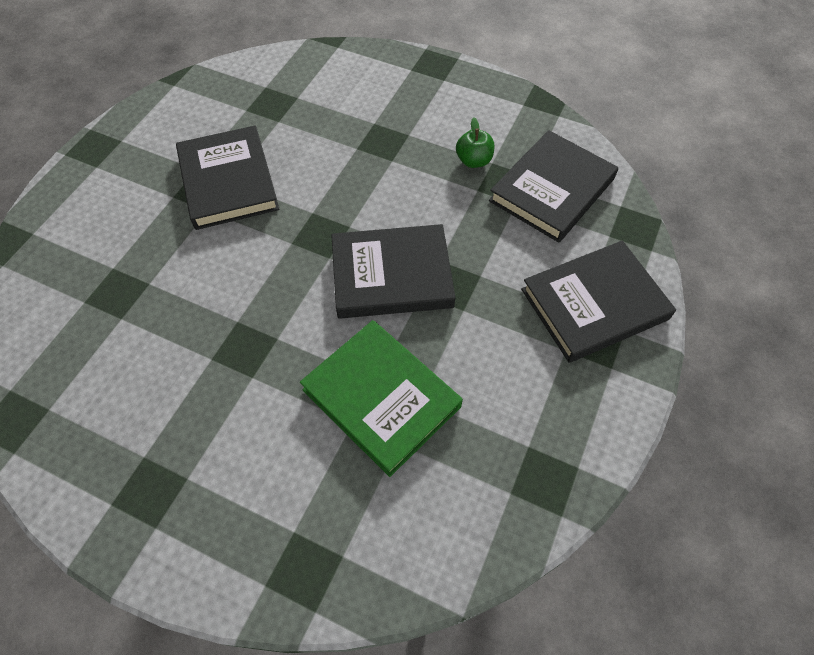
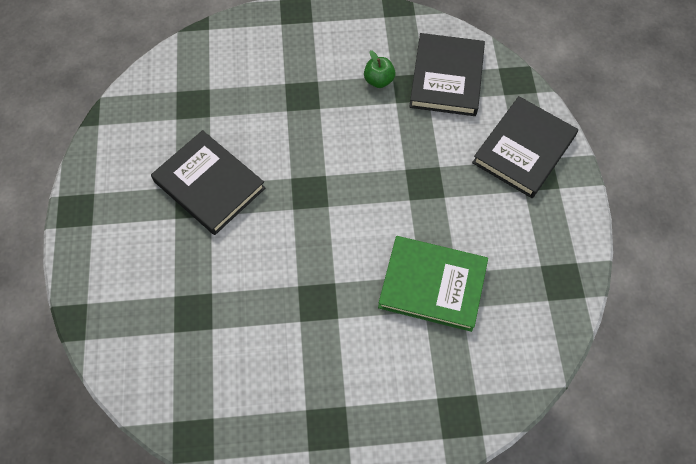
camera: 30 degrees left, 5 degrees up
(392, 275) = (380, 197): black book -> none

